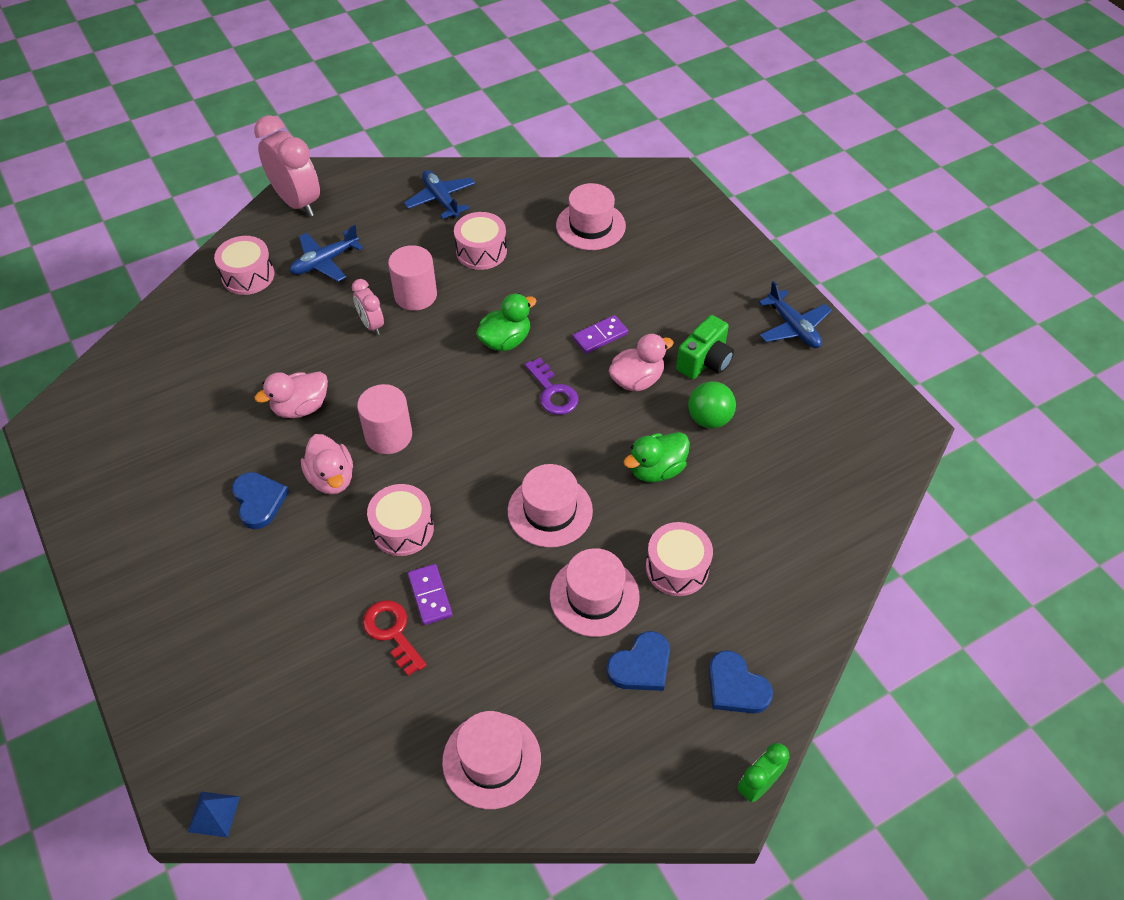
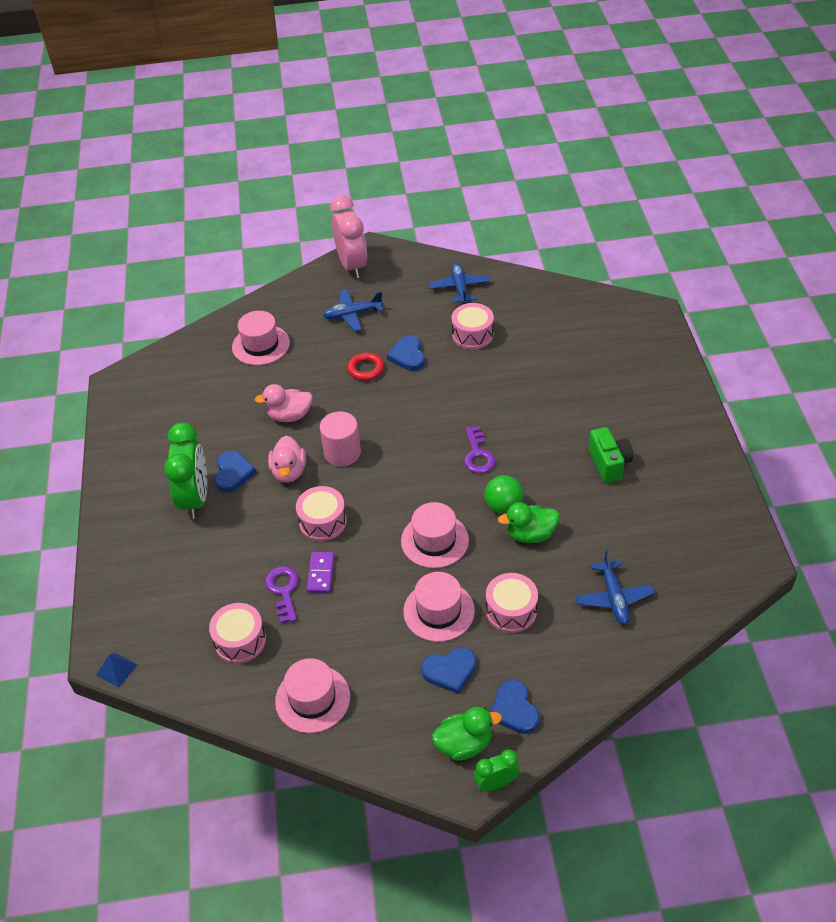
camera: 25 degrees right, 5 degrees down
(223, 549) = (195, 498): none -> green clock
(248, 275) = (293, 311): pink drum -> pink drum (240, 640)
(371, 325) = (366, 369): pink clock -> red ring
(392, 632) = (283, 590): red key -> purple key
(415, 295) = (408, 355): pink cylinder -> blue heart
(505, 341) = (460, 407): green duck -> green duck (464, 744)
(590, 226) = (568, 335): pink hat -> pink hat (261, 345)
(600, 336) = (534, 422): purple domino -> none
(637, 380) = (547, 463): pink duck -> none
(705, 361) = (609, 464): green camera -> green camera turned 75 degrees counterclockwise
(709, 419) = (591, 508): green ball -> green ball (503, 506)
(793, 327) = (696, 456): blue plane -> blue plane (614, 597)

